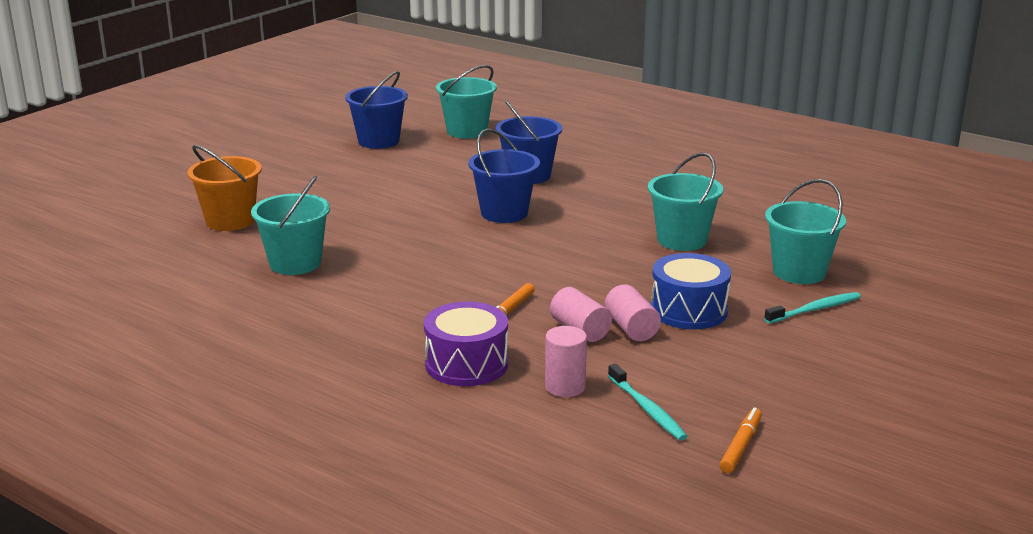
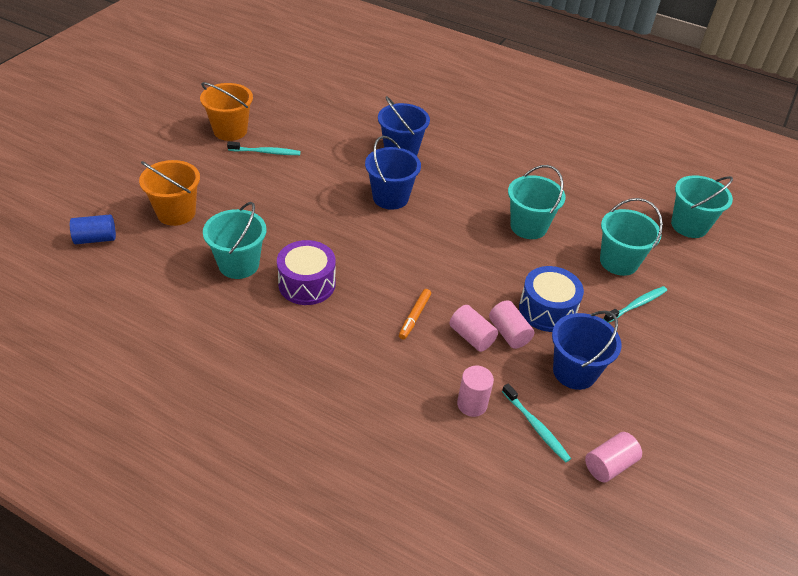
camera: 10 degrees left, 20 degrees up
(127, 239) = (95, 238): none -> blue cylinder
(316, 157) = (230, 130): none -> orange bucket
(355, 175) = (266, 152): none -> turquoise toothbrush
(378, 141) = (277, 109): blue bucket -> blue bucket (574, 371)
(466, 364) = (394, 381): purple drum -> purple drum (307, 284)
(467, 131) = (344, 96): turquoise bucket -> turquoise bucket (689, 225)
(741, 446) = (609, 465): orange marker -> pink cylinder

